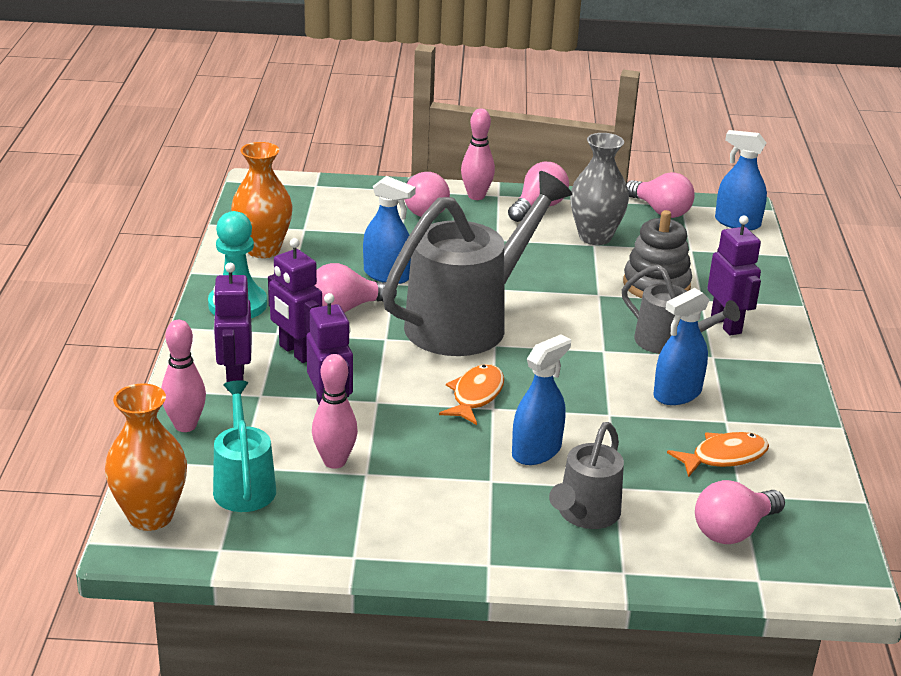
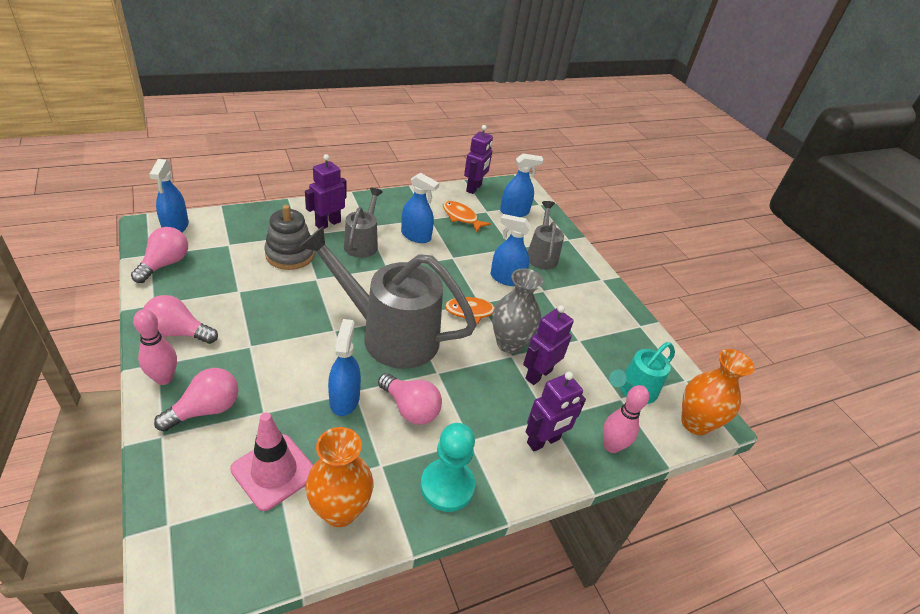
camera: 120 degrees left, 10 degrees up
(296, 352) = (487, 417): purple robot -> purple robot (474, 188)
(329, 229) = (274, 471): none -> pink traffic cone
(334, 461) = (581, 356): pink bowling pin -> none
(585, 515) = (542, 255): grey watering can -> grey watering can turned 90 degrees counterclockwise
(595, 237) = (226, 292): grey vase -> grey vase (509, 344)
(733, 530) = (514, 212): pink light bulb -> blue spray bottle

